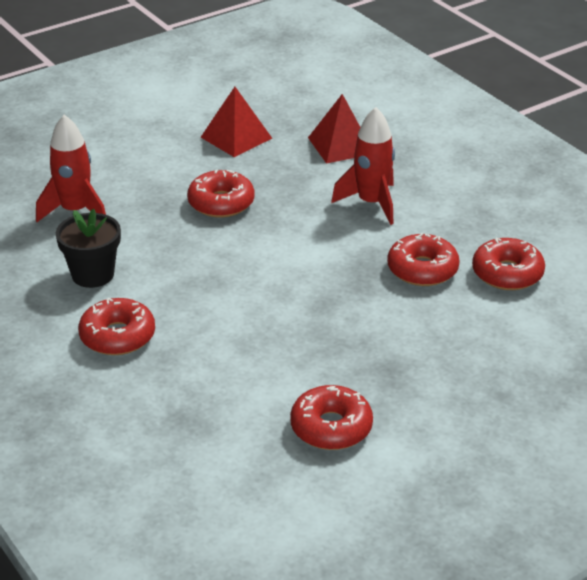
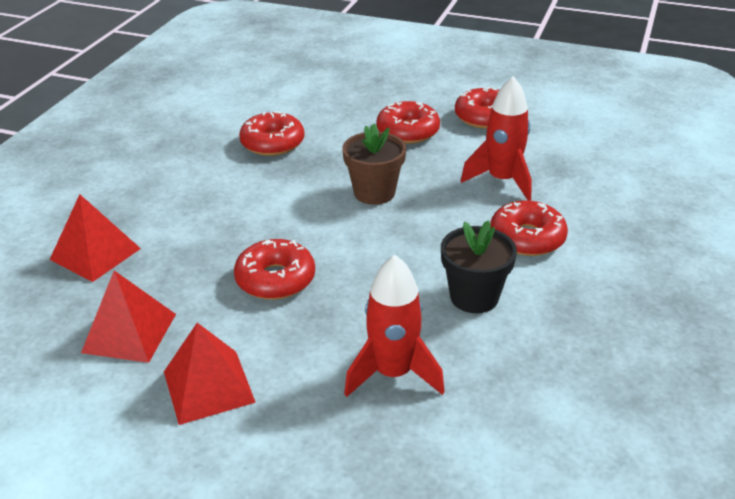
camera: 125 degrees left, 0 degrees up
(153, 149) = (208, 386): none -> red pyramid
(275, 290) = (374, 193): none -> brown flower pot
(371, 203) = (195, 197): red rocket -> red rocket (502, 180)
(507, 273) = (241, 112): red donut -> red donut (408, 131)

